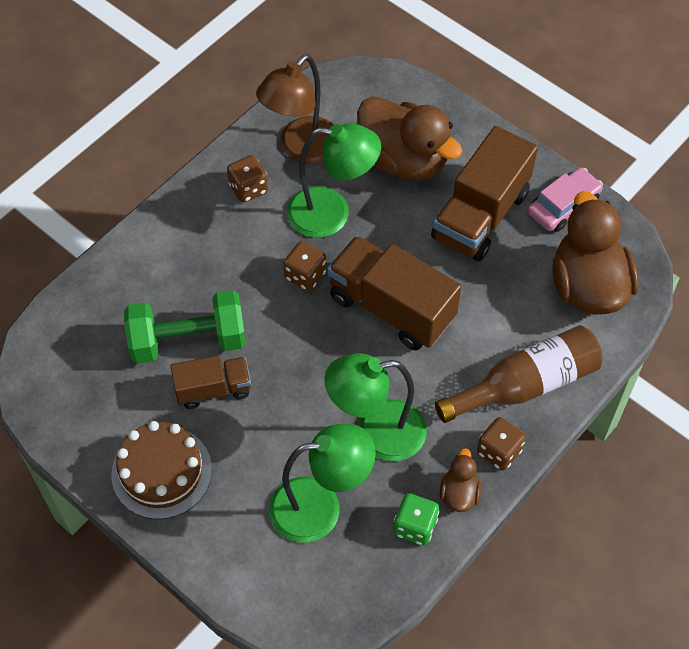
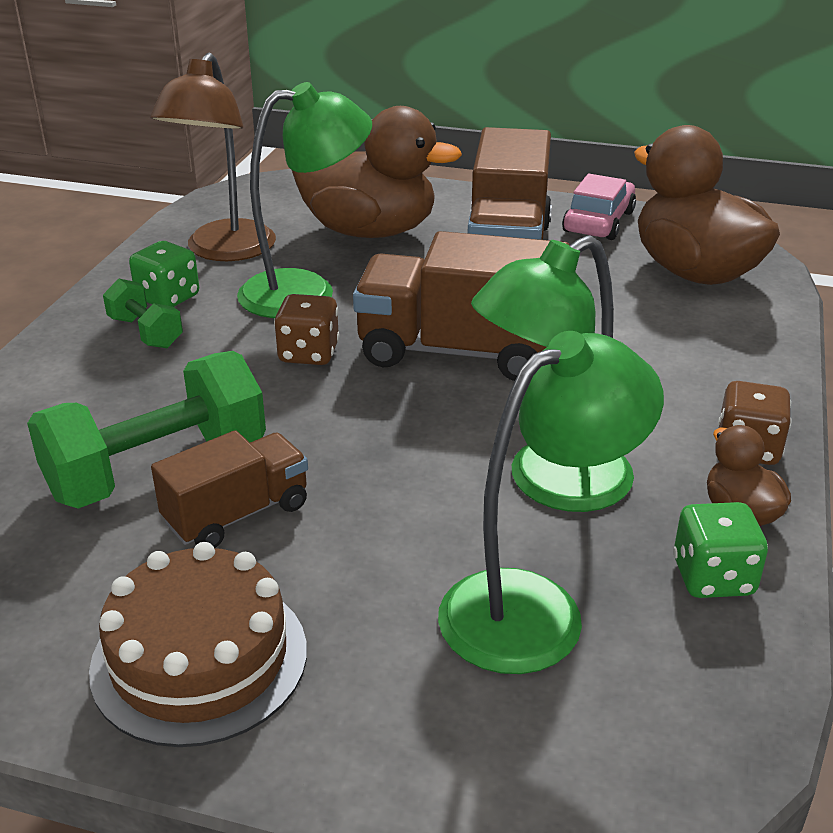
camera: 25 degrees left, 25 degrees down
(223, 219) = (145, 332): none -> green dumbbell
(248, 188) = (168, 298): brown dice -> green dice
(525, 384) = (712, 373): brown bottle -> none

